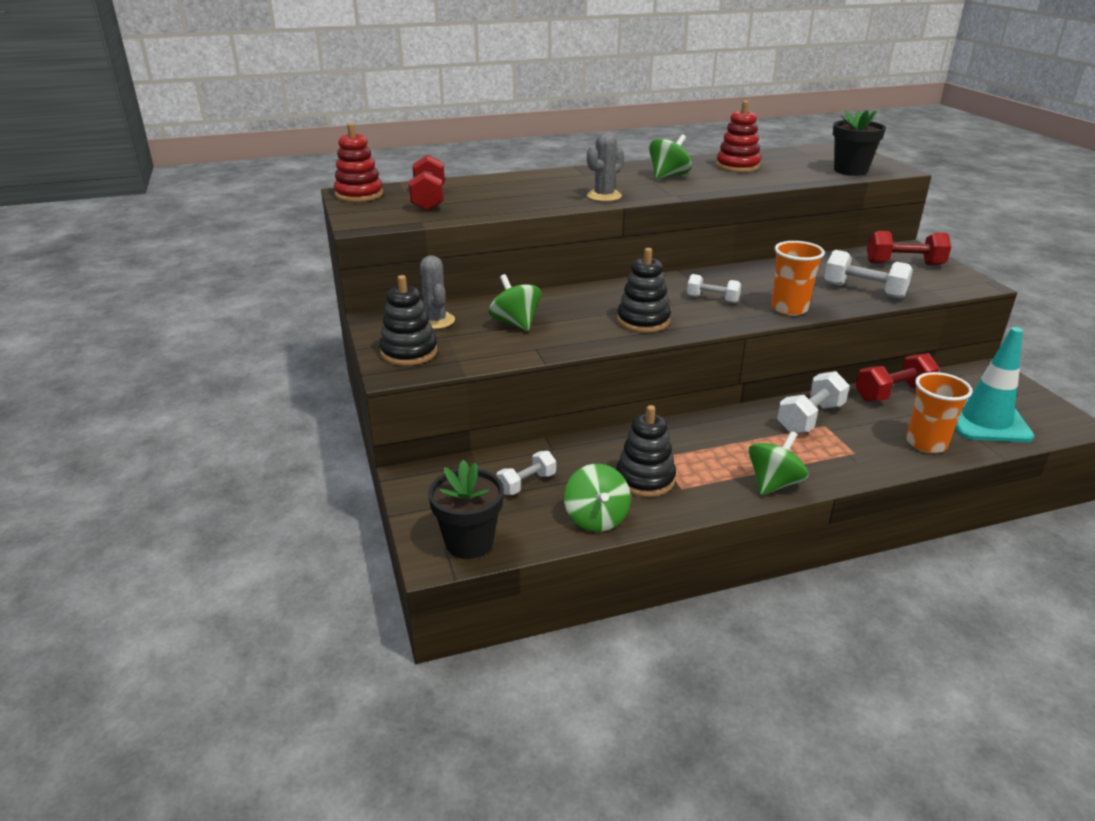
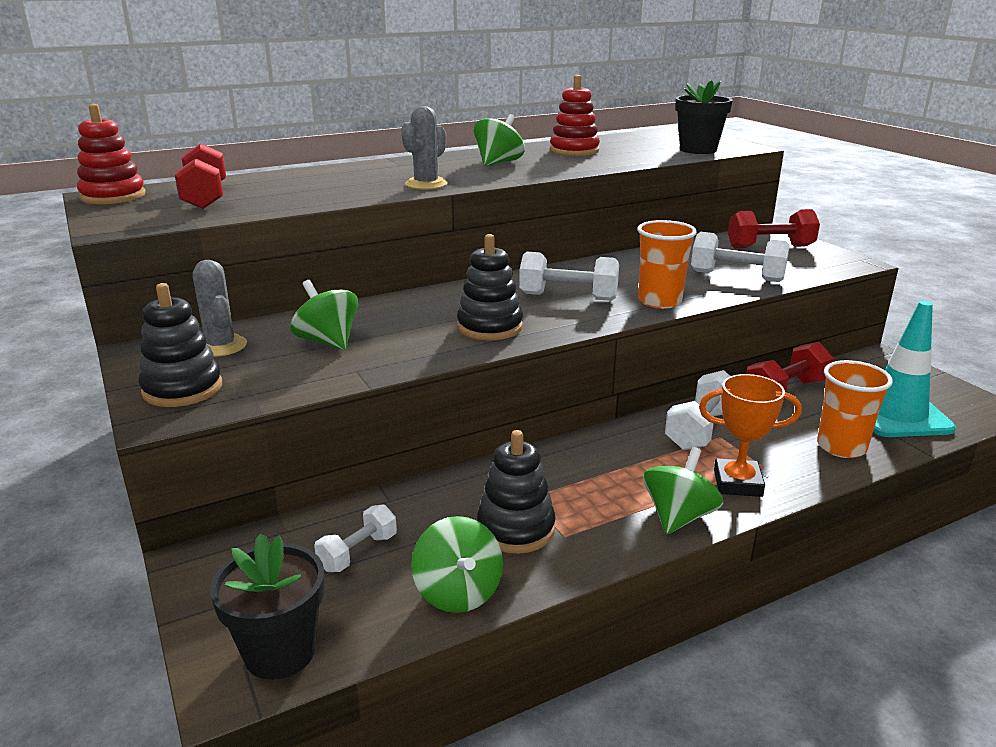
camera: 10 degrees left, 5 degrees down
(712, 299) = (568, 297): white dumbbell -> white dumbbell, size x1.56
(828, 463) = (737, 483): none -> orange trophy

